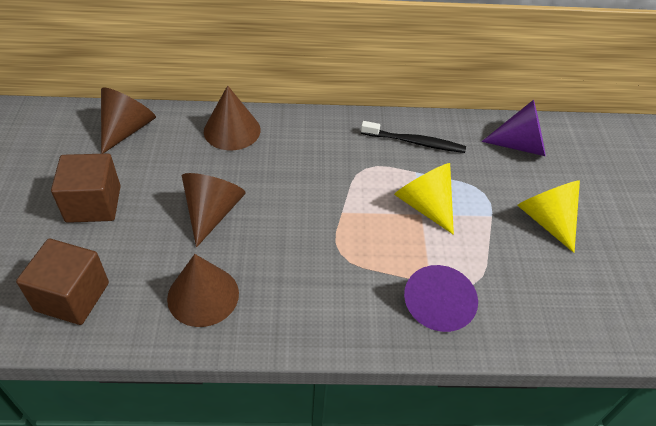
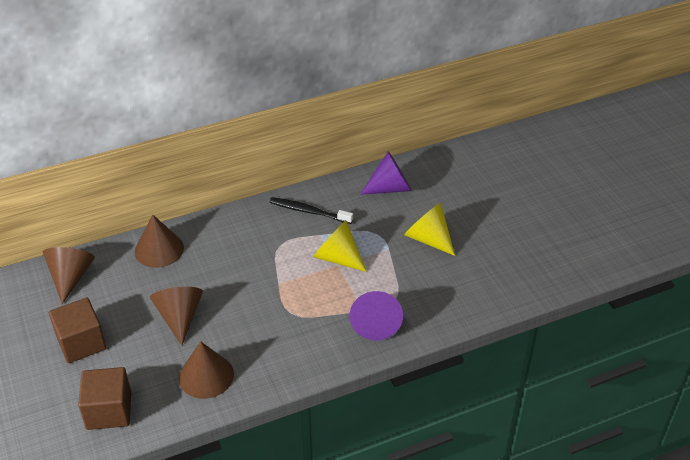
camera: 20 degrees left, 5 degrees down
(414, 142) = (309, 211): black toothbrush -> black toothbrush turned 150 degrees counterclockwise

